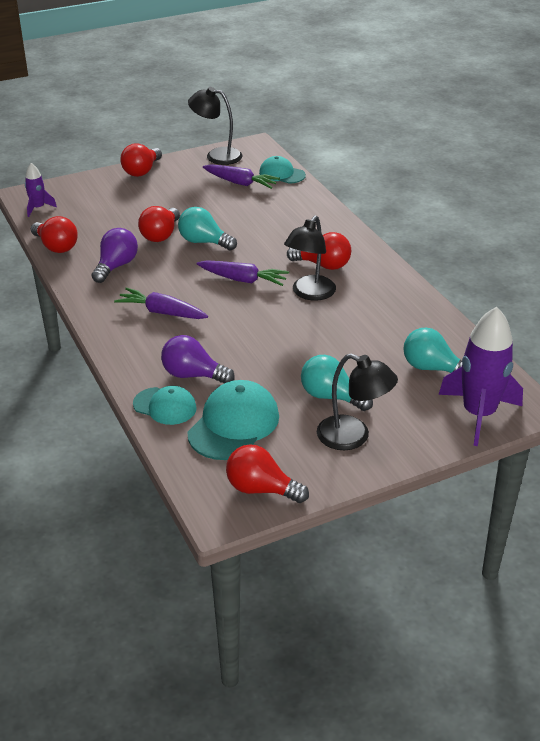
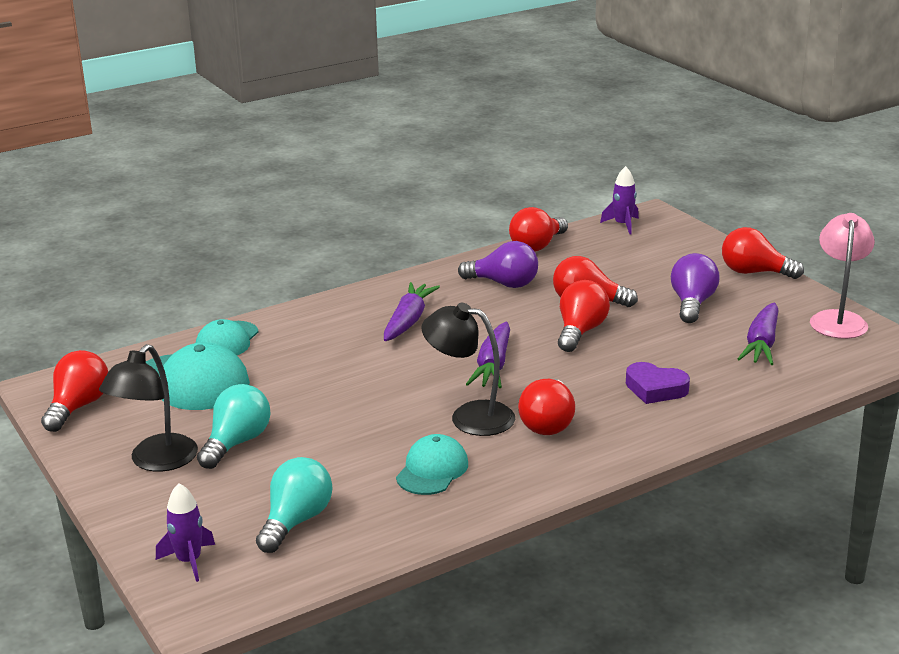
camera: 85 degrees right, 10 degrees down
(193, 375) = (283, 351): purple light bulb -> purple light bulb (692, 303)
(204, 242) = (580, 332): turquoise light bulb -> red light bulb
(216, 155) = (838, 319): black lamp -> pink lamp
(282, 174) = (811, 375): turquoise cap -> turquoise cap (432, 470)
(287, 224) = (655, 389): none -> purple heart
(478, 414) = (189, 561): purple rocket -> purple rocket, size x0.50

